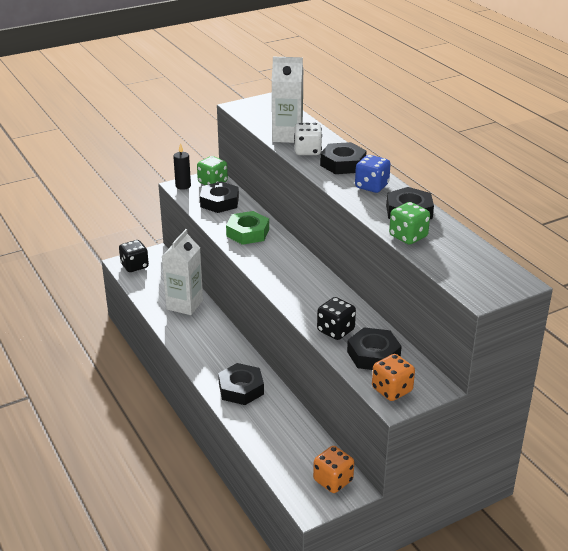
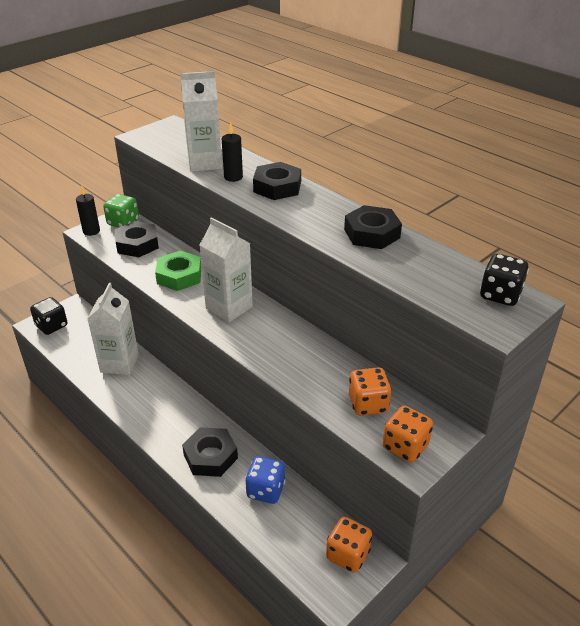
camera: 15 degrees left, 5 degrees up
(282, 264) = (229, 307): none -> white carton
(307, 151) = (233, 177): white dice -> black candle
(335, 331) = (315, 381): black dice -> black dice (500, 295)
(371, 186) = (319, 209): blue dice -> blue dice (265, 490)
(373, 355) = (368, 404): black nut -> orange dice
(408, 236) = (384, 264): green dice -> none

